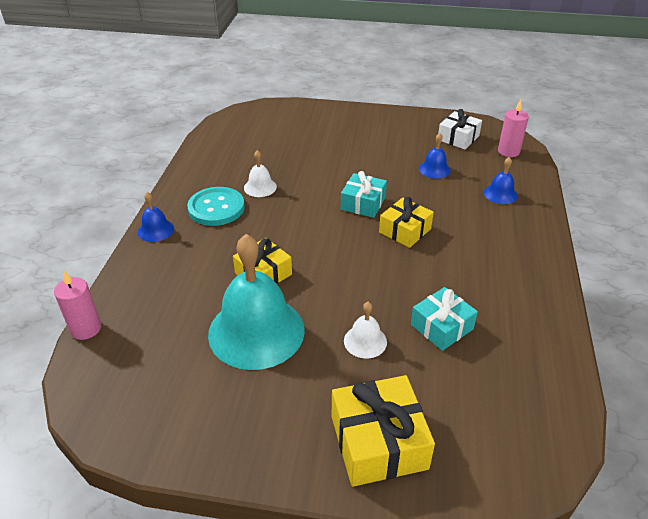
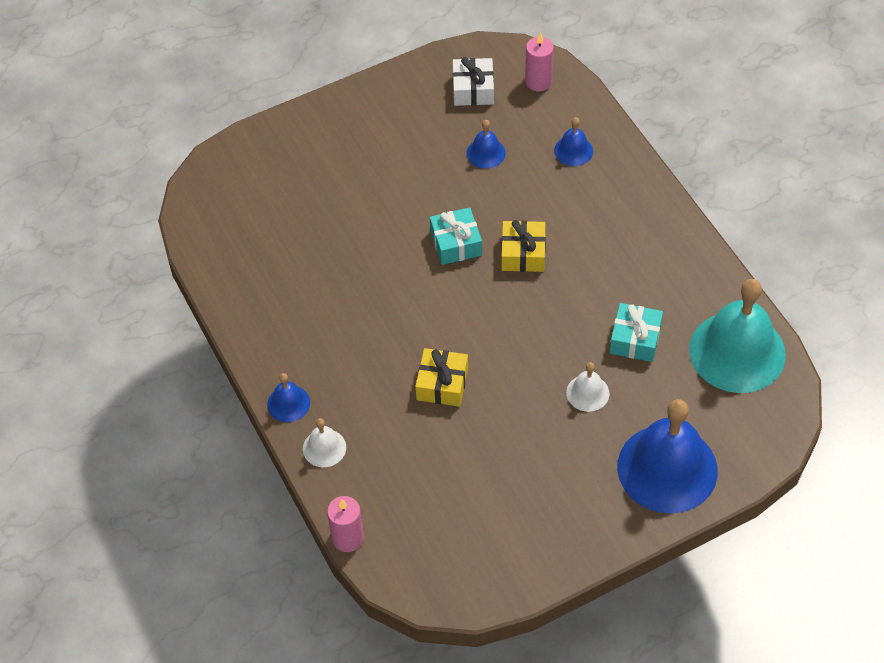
camera: 35 degrees left, 15 degrees up
(216, 208) = (318, 339): turquoise button -> none
(256, 331) = (493, 442): turquoise bell -> turquoise bell (737, 351)
(260, 187) = (334, 285): white bell -> white bell (324, 448)
(378, 442) = (667, 468): yellow gift -> blue bell

